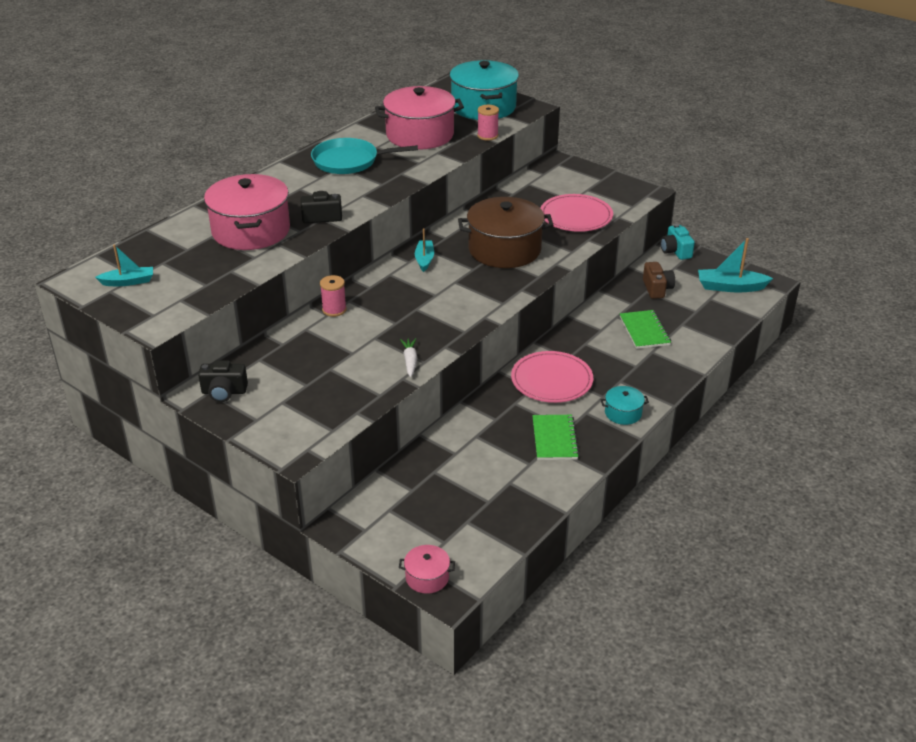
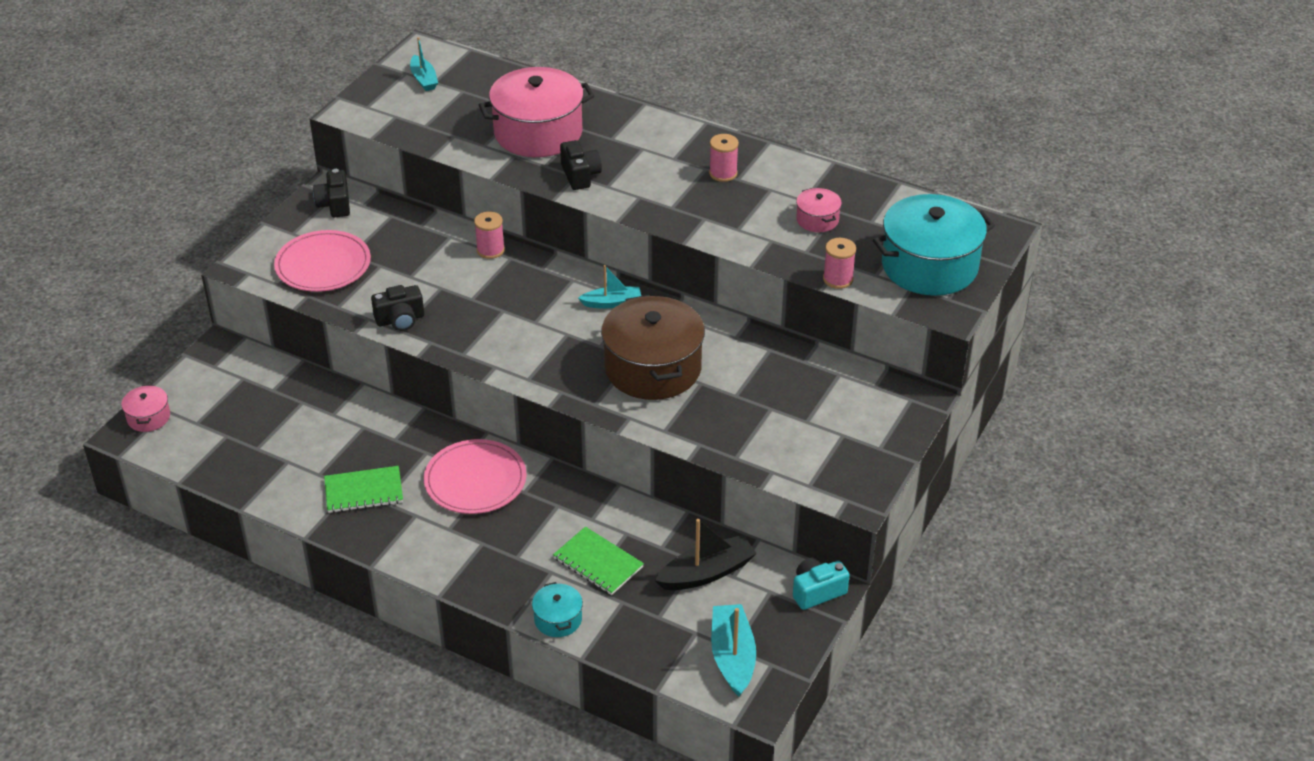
camera: 80 degrees right, 5 degrees up
(349, 161) = (723, 173): turquoise pan -> pink spool
(410, 361) = (400, 320): white carrot -> black camera
(420, 135) = (817, 220): pink pot -> pink pot, size x0.46
(576, 216) = (761, 428): pink plate -> pink plate (323, 265)
(623, 413) = (417, 549): turquoise pot -> turquoise pot (558, 619)
(644, 331) = (598, 563): green notebook -> green notebook turned 60 degrees clockwise
(657, 289) = (706, 573): brown camera -> black boat

